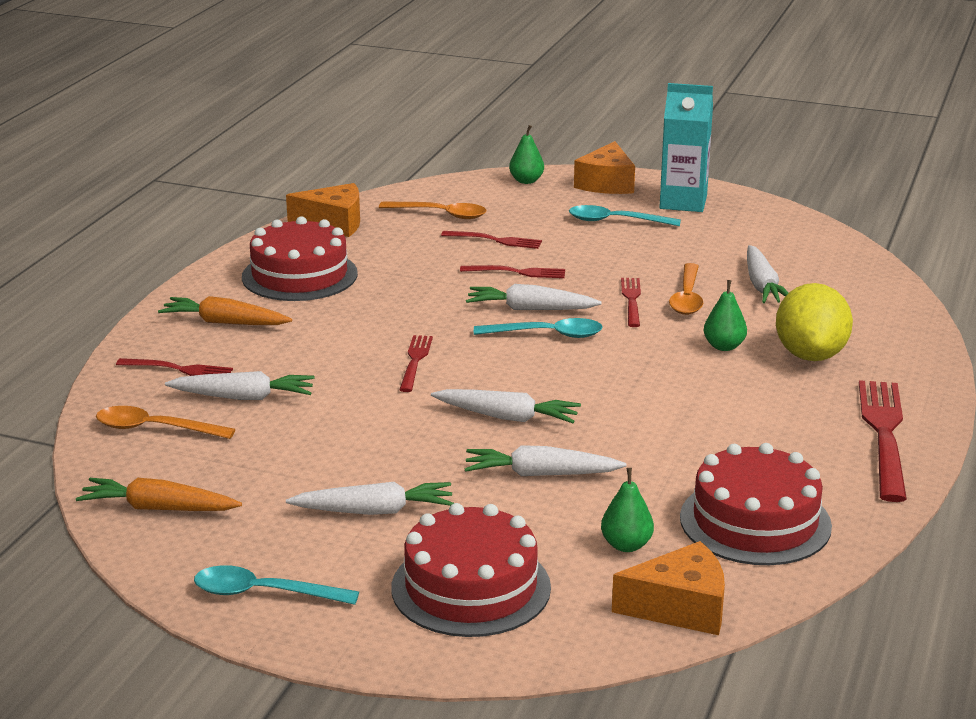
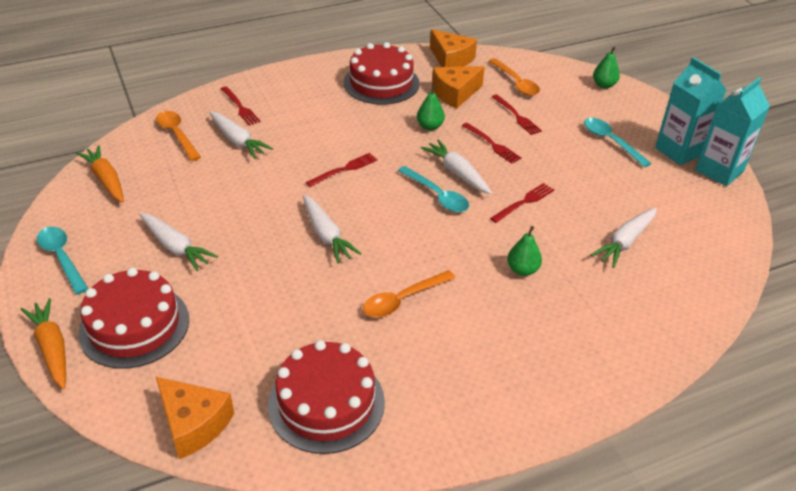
camera: 45 degrees right, 15 degrees up
(225, 322) = (302, 92): orange carrot -> orange carrot (52, 348)
(540, 474) = (279, 283): white carrot -> none
(606, 184) = (651, 112): orange cheese -> orange cheese (455, 94)
(626, 545) = (239, 361): green pear -> green pear (430, 126)
(687, 298) = (560, 221): orange spoon -> orange spoon (402, 300)
(738, 202) = (719, 171): none -> turquoise carton
(810, 355) = (566, 313): yellow lemon -> none
(883, 434) = (509, 405): red fork -> none

